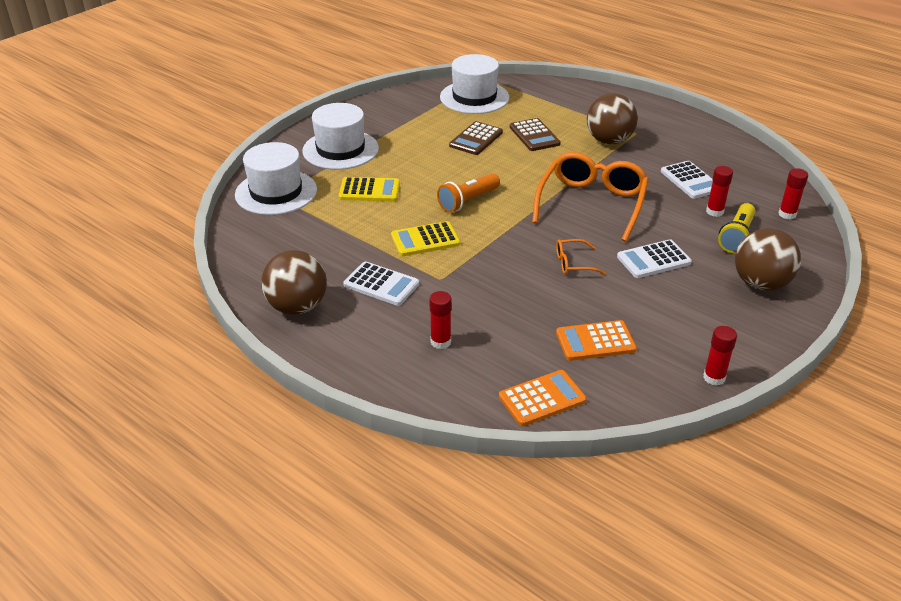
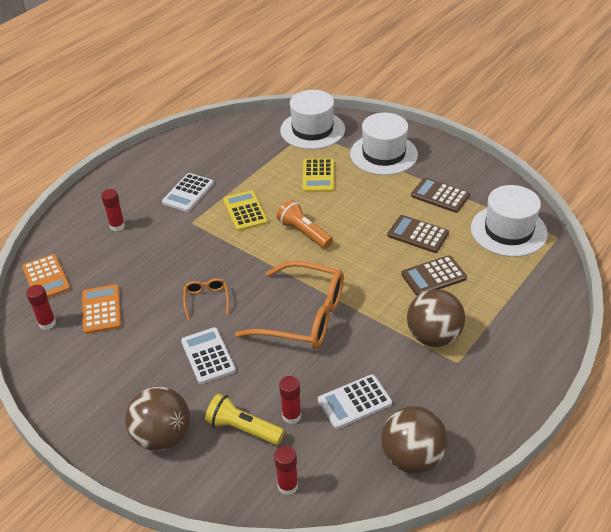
camera: 90 degrees right, 5 degrees up
(297, 307) = (167, 158): brown ball -> brown ball (412, 457)
(418, 124) = (440, 195): none -> brown calculator
(714, 378) = (42, 381): red glue stick -> red glue stick (47, 323)

